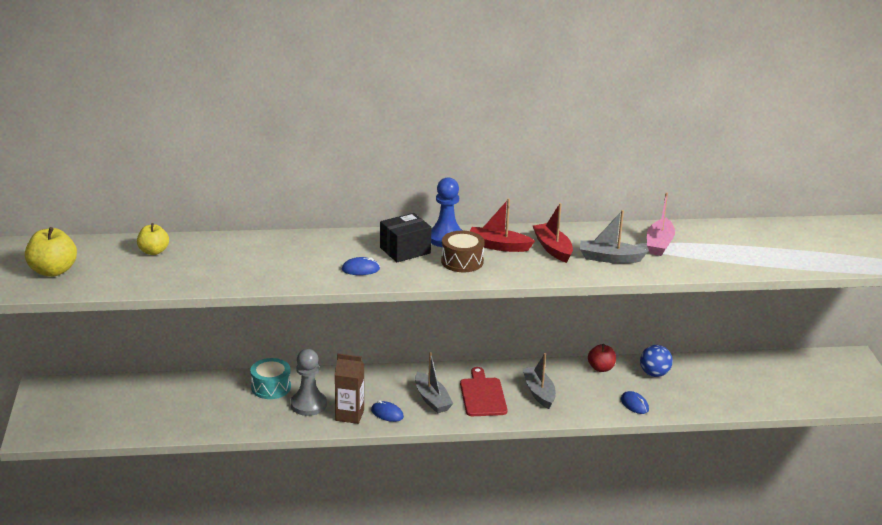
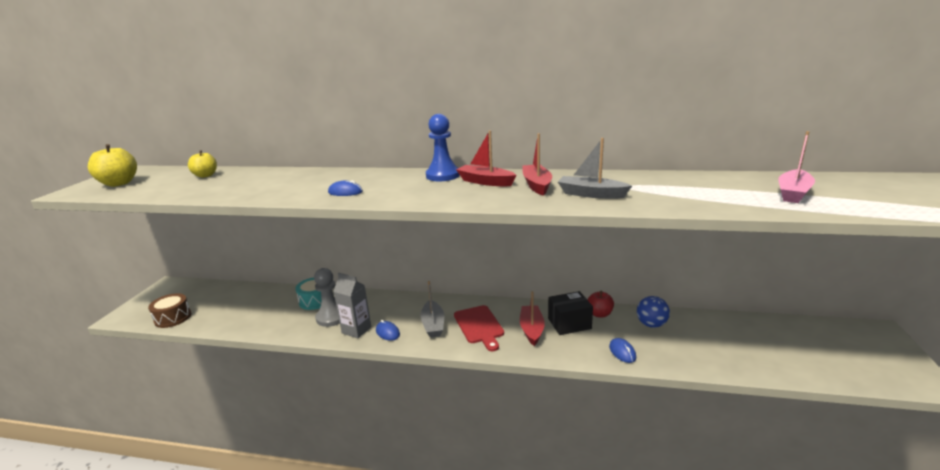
camera: 20 degrees right, 5 degrees down
(349, 415) = (356, 330): brown carton -> grey carton
(405, 250) = (398, 182): black box -> black box (569, 323)
(462, 261) = (441, 190): brown drum -> brown drum (173, 318)
(482, 395) = (479, 326): red cutting board -> red cutting board turned 150 degrees clockwise
(539, 392) = (531, 329): grey boat -> red boat
(659, 244) = (651, 186): pink boat -> pink boat (793, 193)

